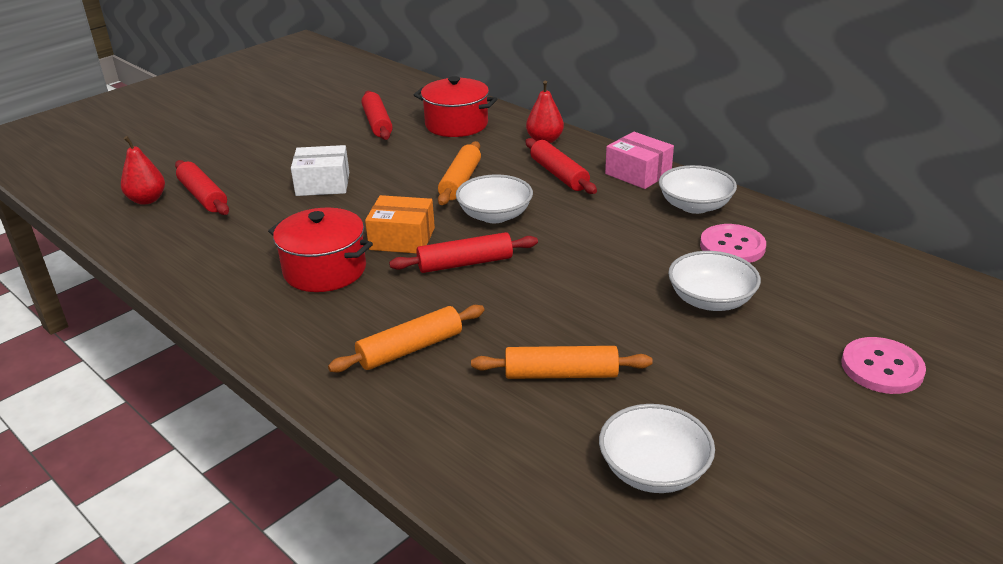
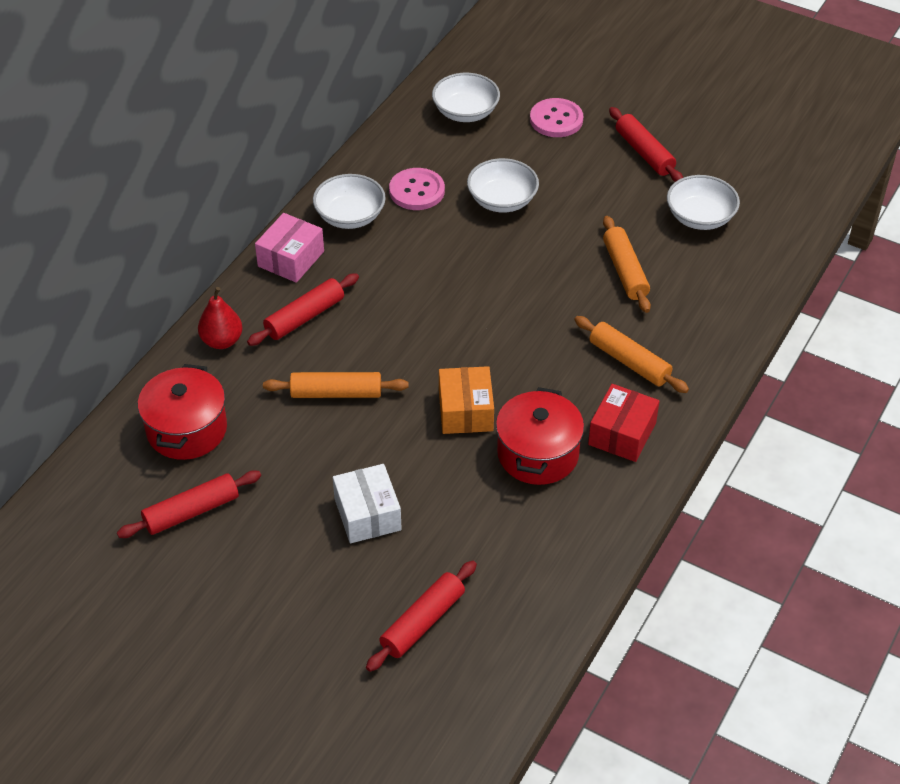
camera: 105 degrees left, 15 degrees up
(147, 200) = (445, 678): red pear -> none
(313, 325) = (622, 433): none -> red box
(465, 263) = (495, 355): red rolling pin -> red rolling pin (644, 153)
(495, 215) = (402, 351): white bowl -> white bowl (465, 112)

